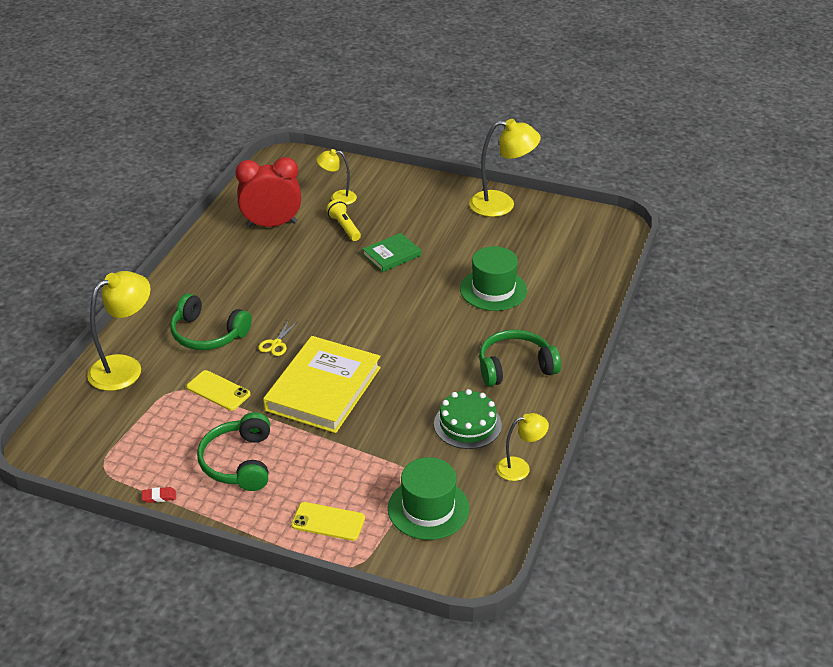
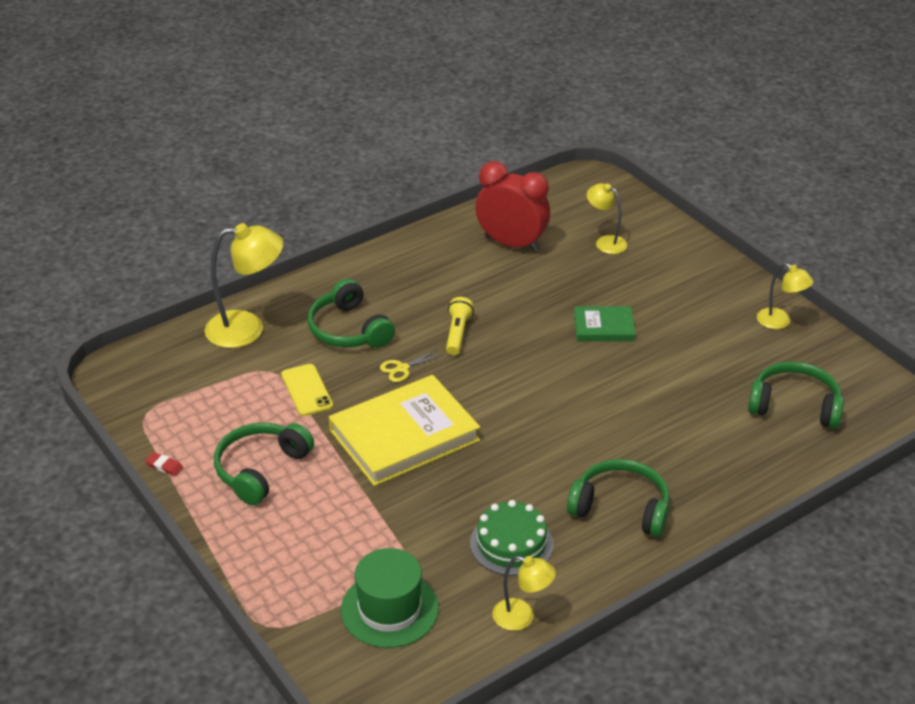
camera: 35 degrees right, 0 degrees up
(328, 521) = (285, 570): yellow phone -> none
(344, 227) = (582, 276): yellow flashlight -> yellow flashlight (458, 333)
(493, 289) = (678, 412): green hat -> none
(501, 205) = (780, 322): yellow lamp -> yellow lamp, size x0.58
(559, 253) = (795, 405): none -> green headphones

